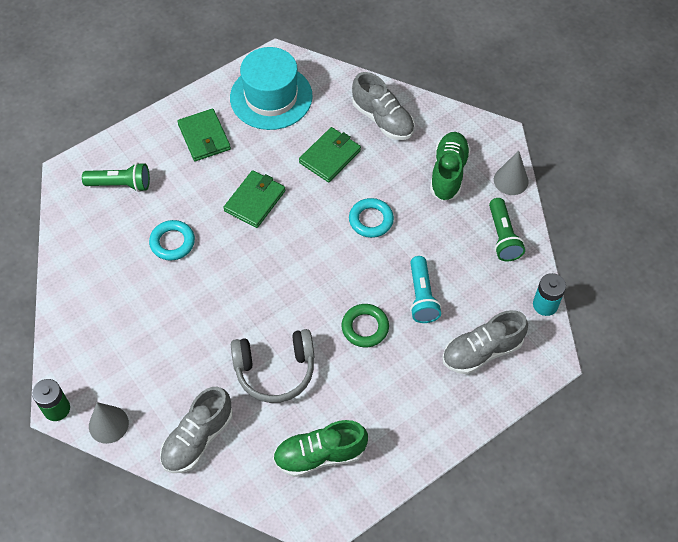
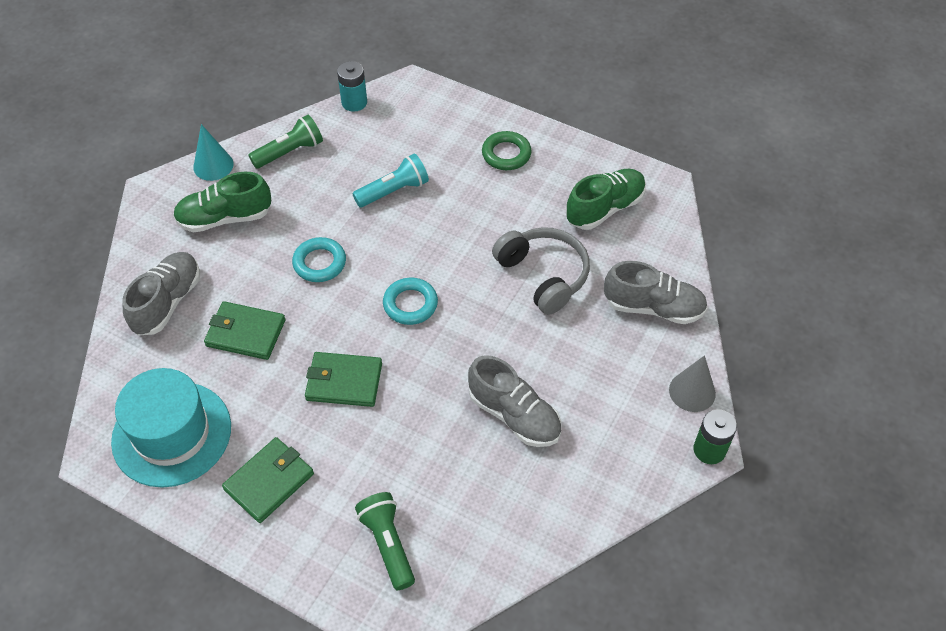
camera: 115 degrees left, 5 degrees down
(172, 242) = (444, 440): turquoise ring -> turquoise ring (410, 304)
(320, 455) = (605, 208): green shoe -> green shoe turned 90 degrees counterclockwise
(365, 327) = (453, 222): green ring -> green ring (506, 154)
(482, 351) = (429, 131): grey shoe -> grey shoe (514, 415)
(511, 180) = (213, 165): grey cone -> turquoise cone

